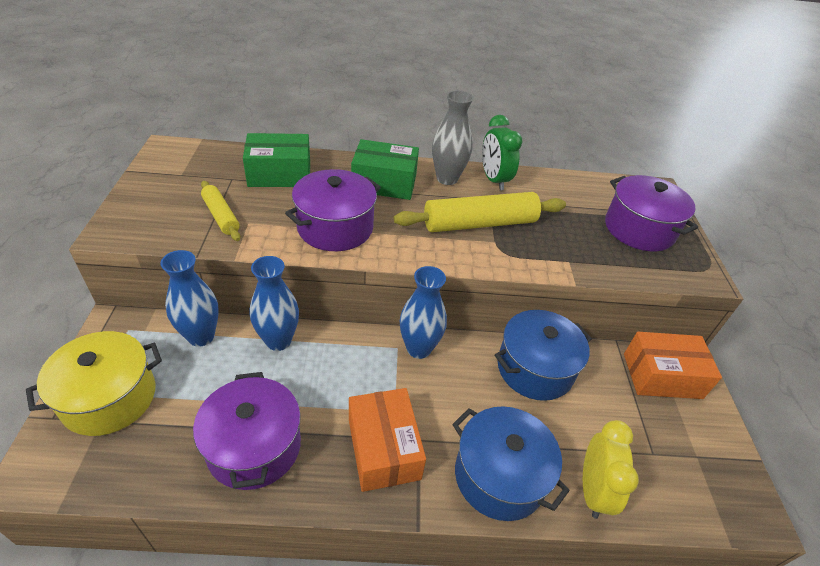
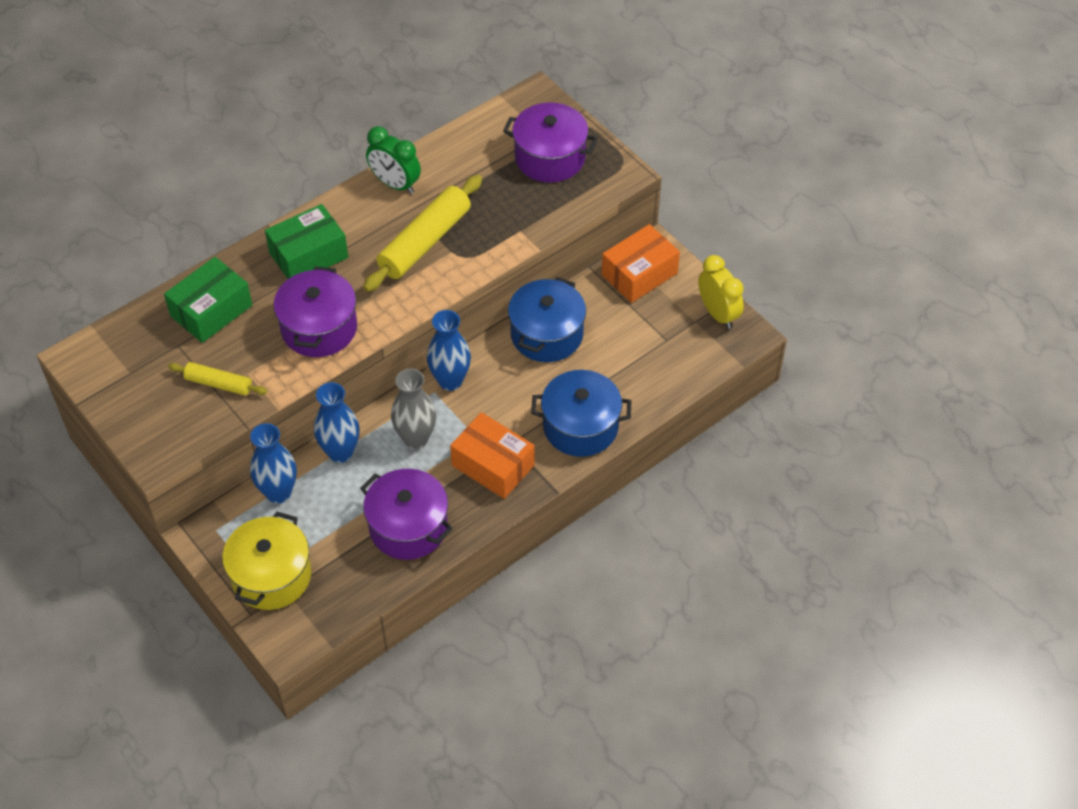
camera: 35 degrees left, 10 degrees up
(447, 178) = (355, 211): grey vase -> grey vase (416, 438)
(592, 490) = (644, 392): yellow clock -> yellow clock (718, 313)

